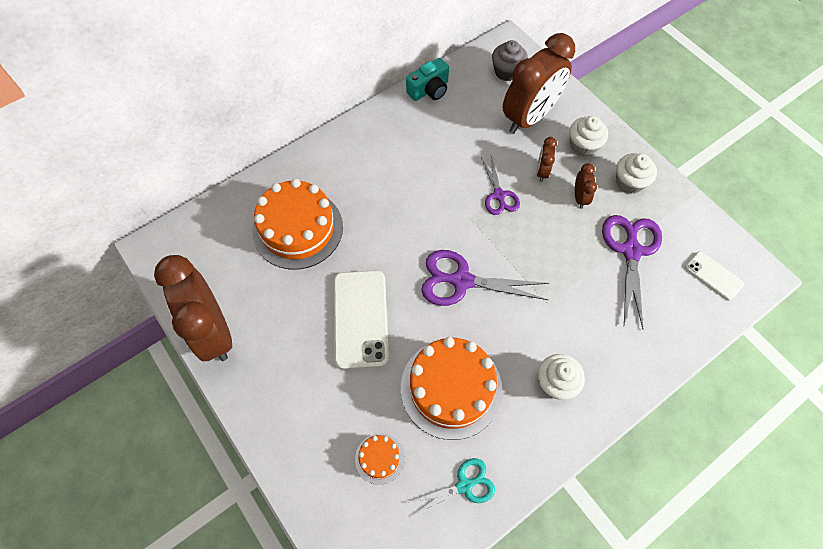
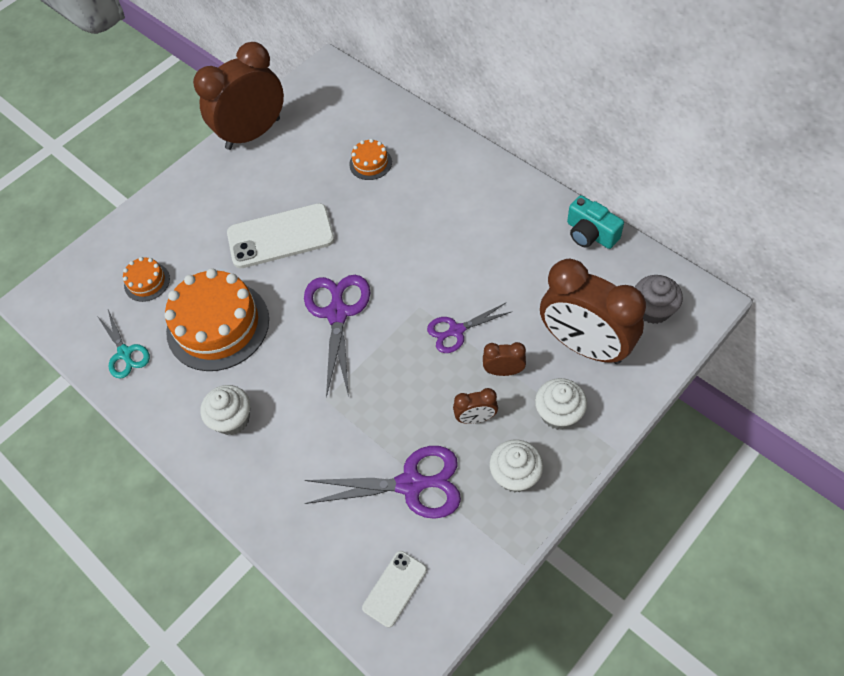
camera: 85 degrees right, 5 degrees down
(298, 229) = (370, 163): orange cake -> orange cake, size x0.46

